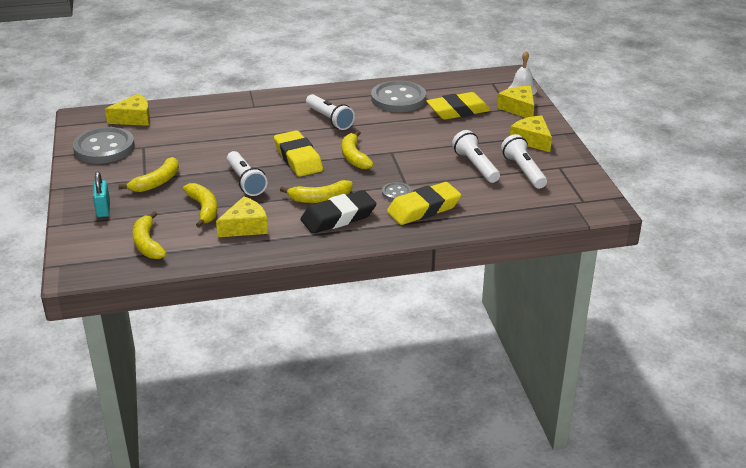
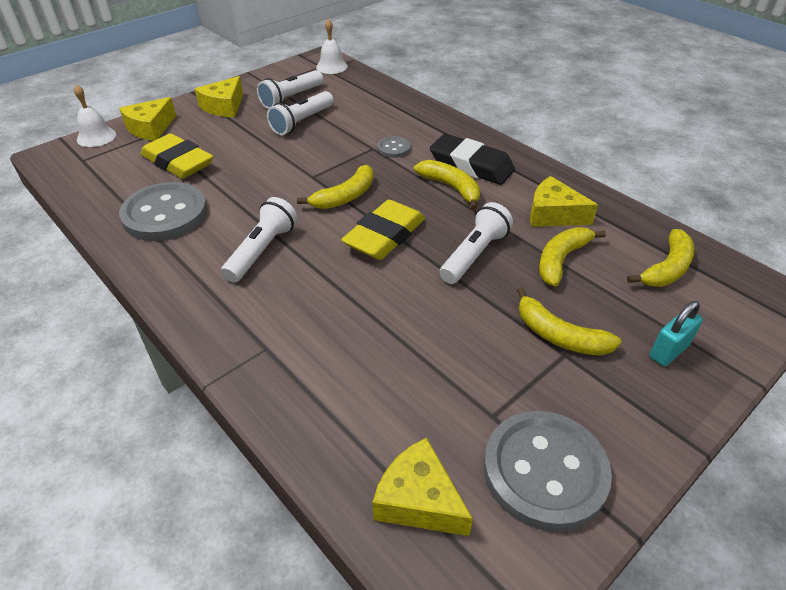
camera: 120 degrees left, 10 degrees up
(157, 182) = (559, 335): yellow banana -> yellow banana turned 150 degrees counterclockwise
(424, 209) = (406, 127): yellow eraser -> none
(577, 206) = (331, 66): none -> white bell

